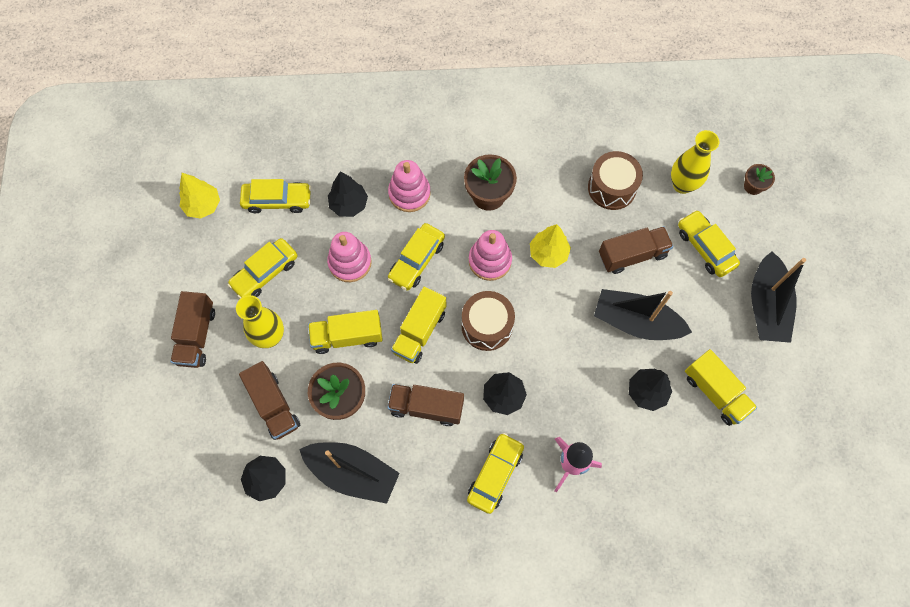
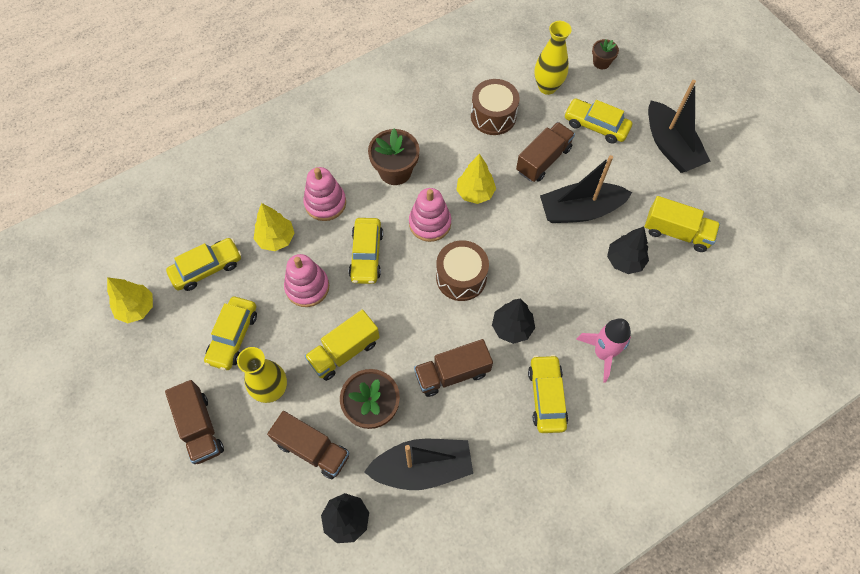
camera: 30 degrees left, 5 degrees down
(349, 204) = (276, 239): black tree -> yellow tree
(419, 331) = (406, 313): yellow truck -> none

